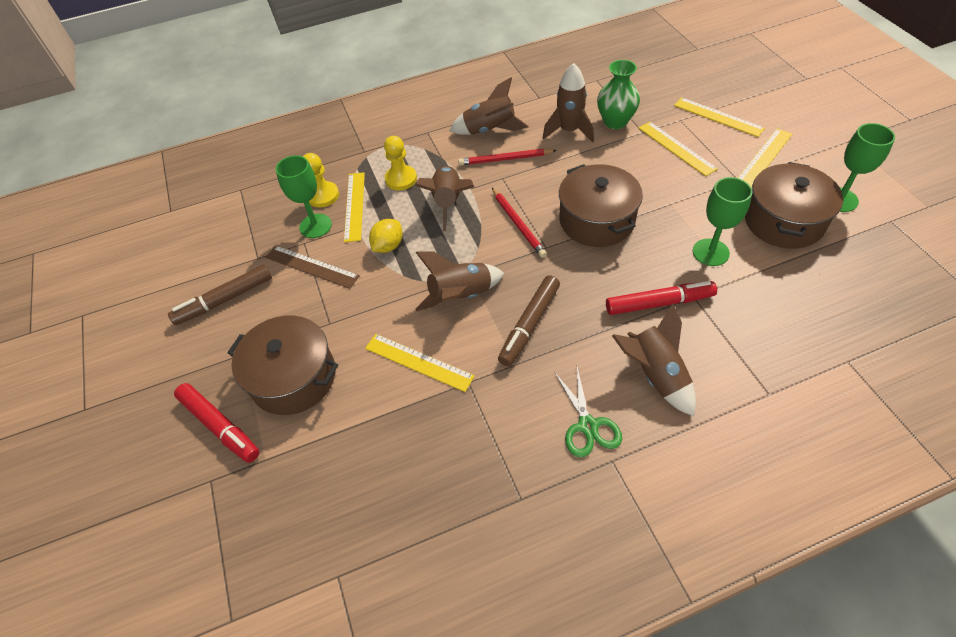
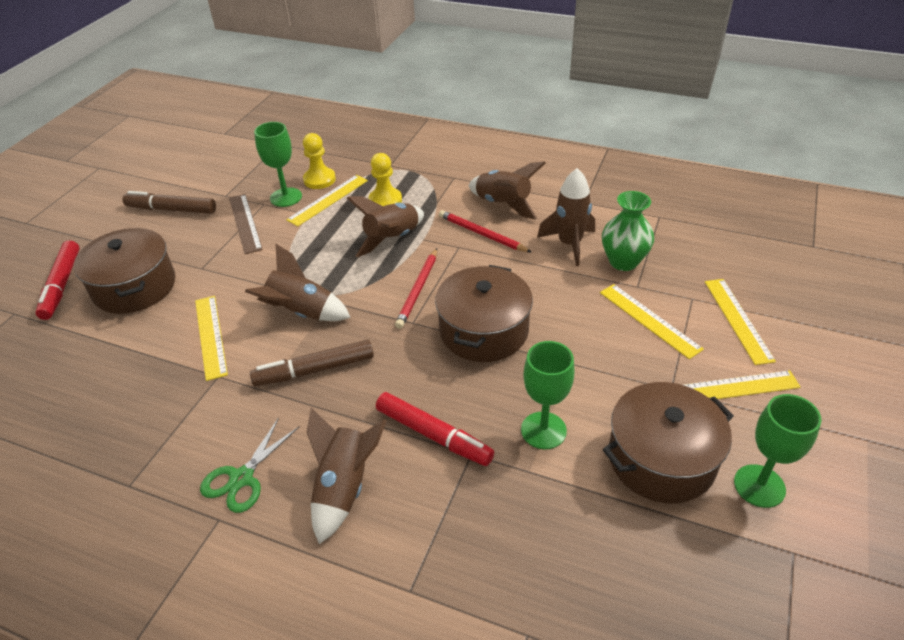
camera: 40 degrees right, 10 degrees down
(388, 246) = (308, 242): yellow lemon -> none
(676, 148) = (649, 320): yellow ruler -> yellow ruler turned 45 degrees counterclockwise

